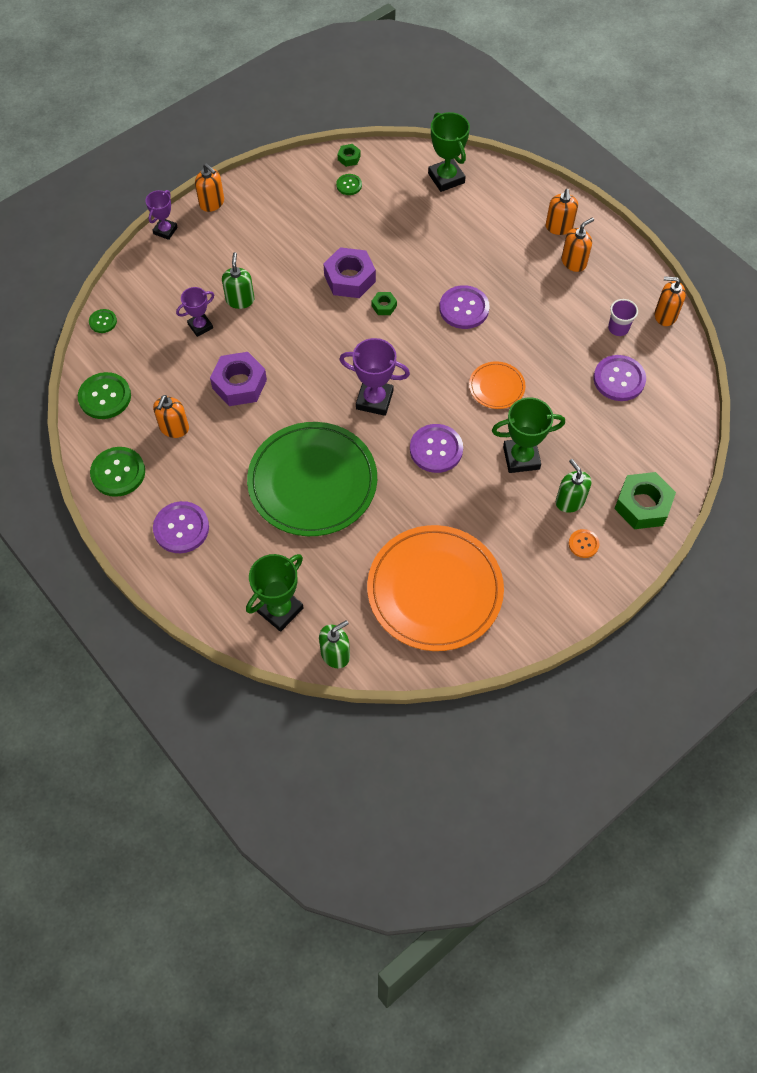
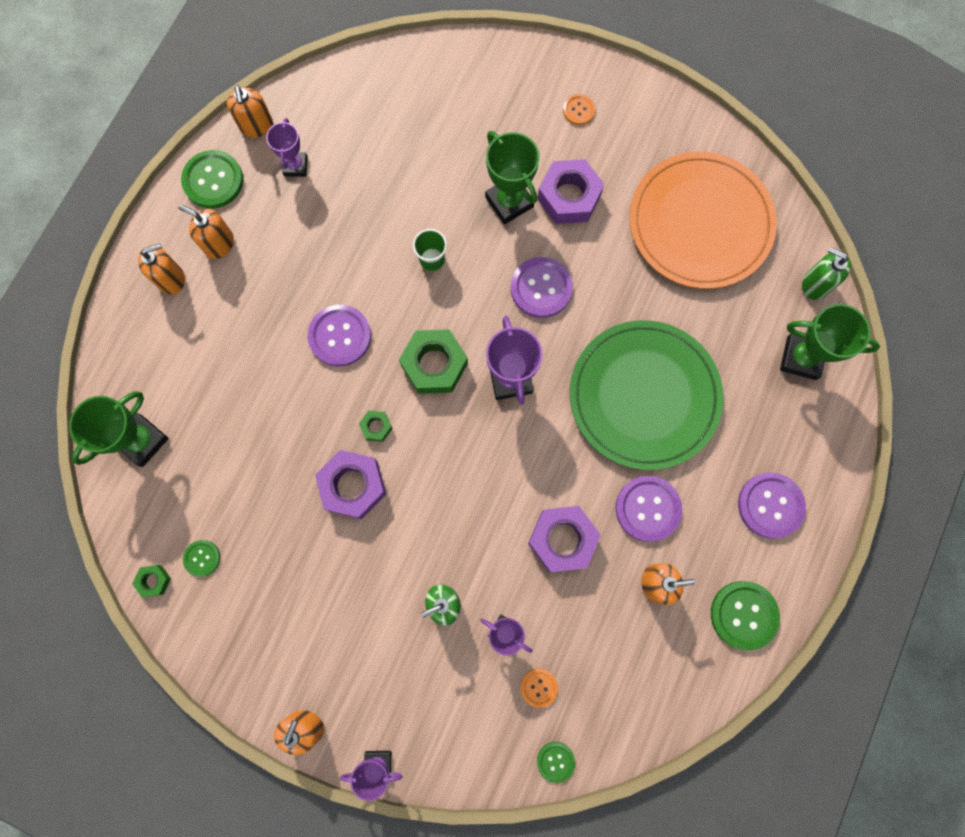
camera: 115 degrees left, 15 degrees up
(105, 397) = (657, 691): green button -> green button (213, 180)
(153, 331) = (539, 687): none -> orange button
(496, 387) = (432, 259): orange plate -> green cup
(505, 502) = (569, 197): none -> purple nut
(570, 501) = (537, 139): green soap dispenser -> none
(618, 328) = (295, 166): purple cup -> purple trophy
(619, 379) = (364, 143): purple button -> purple button (648, 508)
(642, 505) = (508, 73): green nut -> green nut (434, 364)

